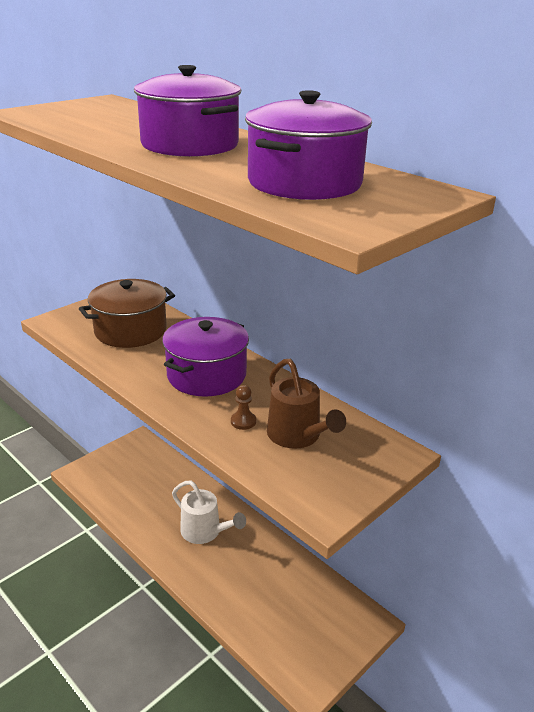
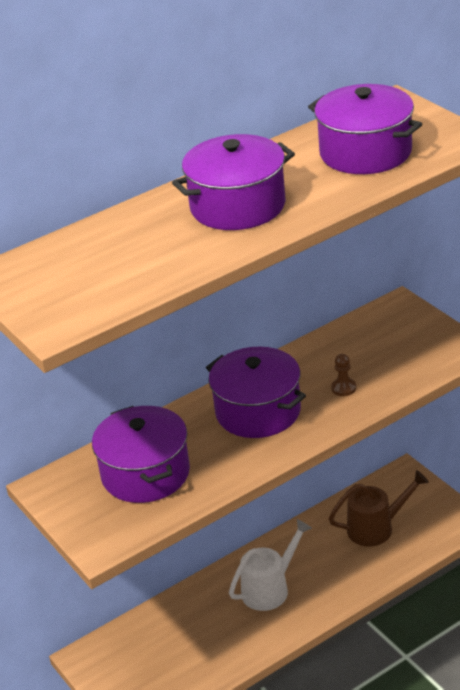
camera: 75 degrees left, 5 degrees up
(130, 330) = (145, 473): brown pot -> purple pot
(298, 436) = (370, 357): brown watering can -> brown watering can (376, 528)

